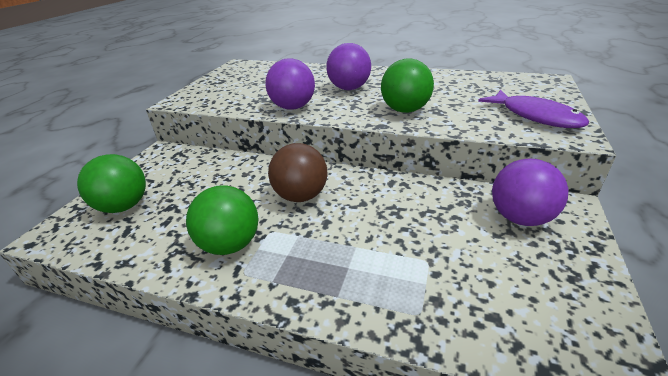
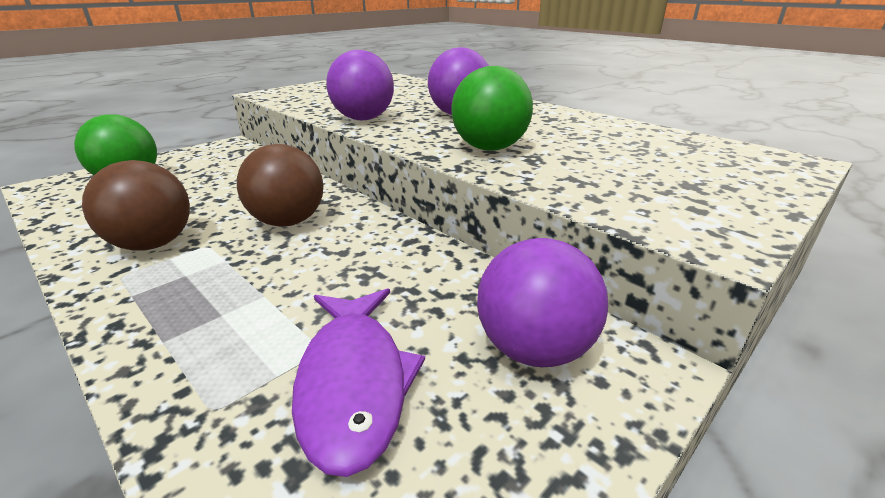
camera: 25 degrees right, 5 degrees down
(230, 244) = (153, 244): green ball -> brown ball
(535, 116) = (684, 198): purple fish -> purple fish (354, 383)

